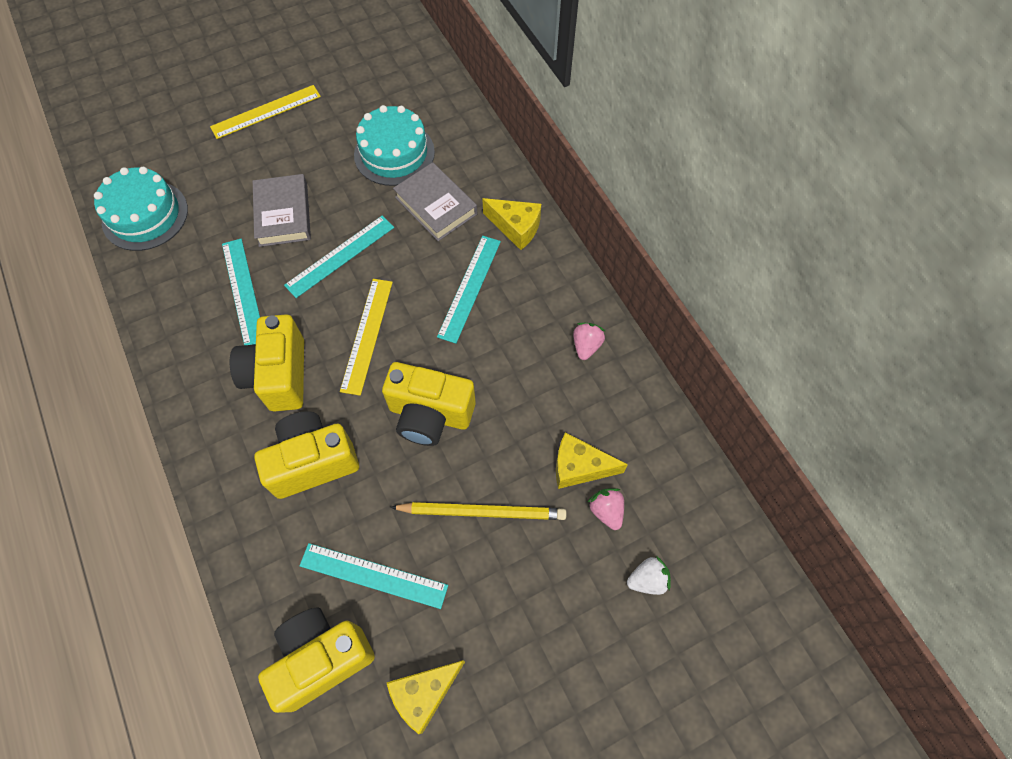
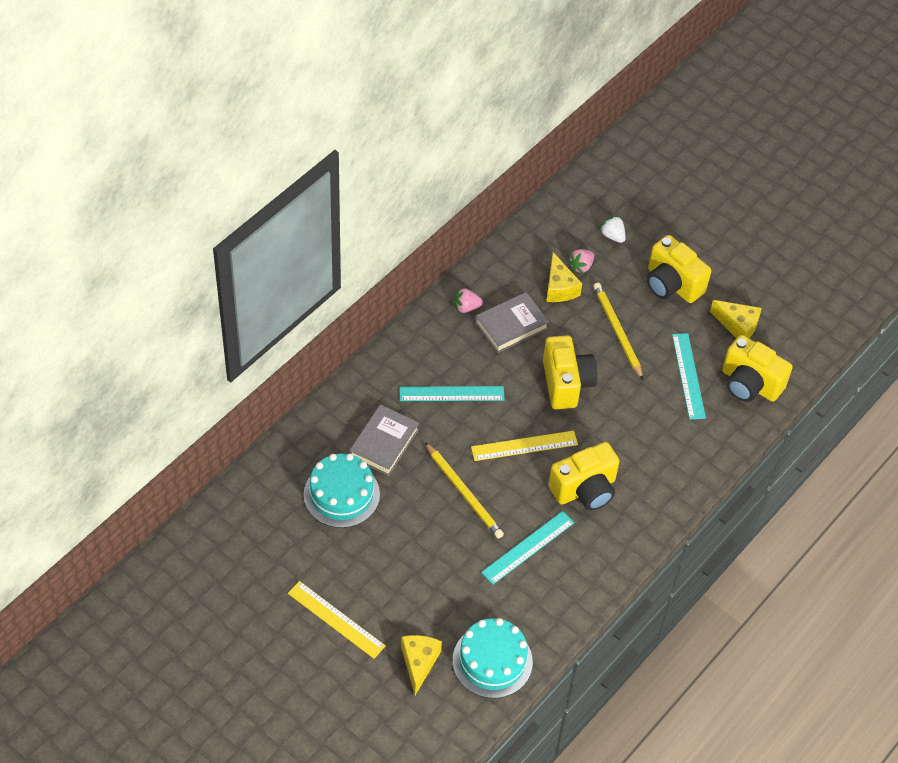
camera: 115 degrees left, 10 degrees down
(283, 214) = (442, 552): grey book -> grey book (511, 326)
(313, 462) = (636, 440): yellow camera -> yellow camera (672, 284)
(340, 256) = (464, 492): turquoise ruler -> yellow pencil
(516, 228) = (381, 381): yellow cheese -> yellow cheese (419, 663)

